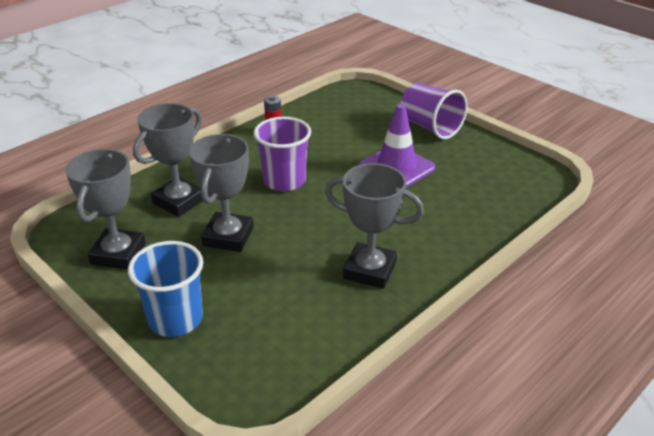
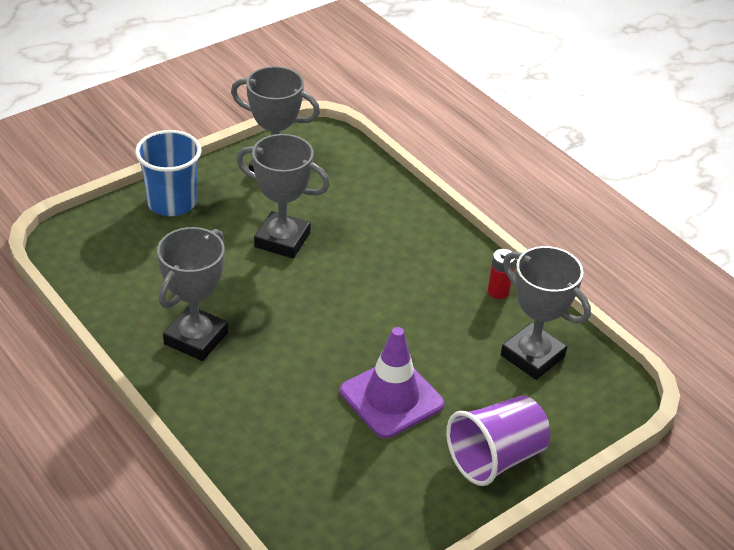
camera: 95 degrees right, 5 degrees up
(179, 201) = (354, 207): grey trophy -> grey trophy (532, 356)
(284, 181) = (379, 290): purple cup -> none

